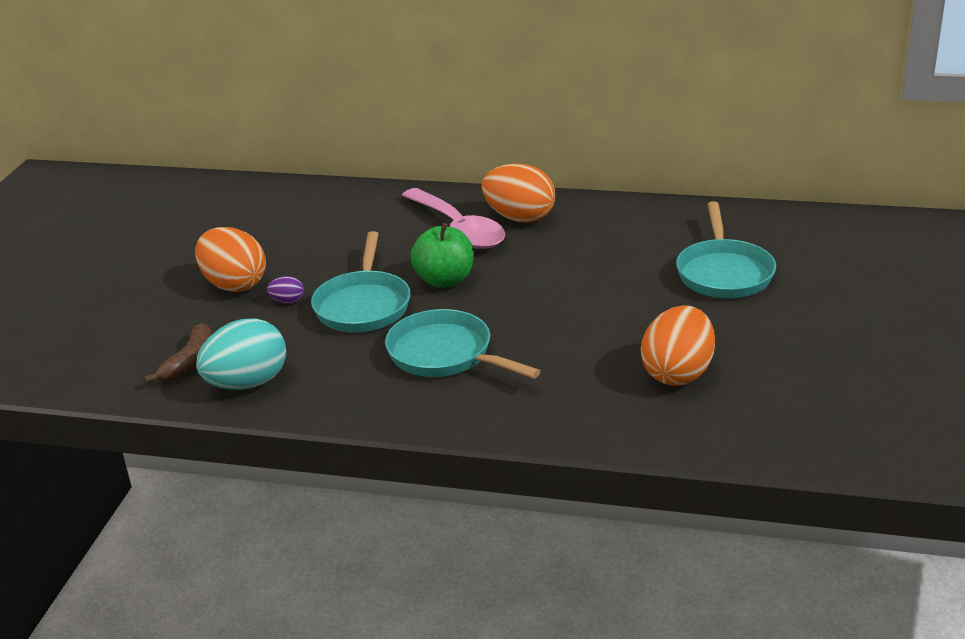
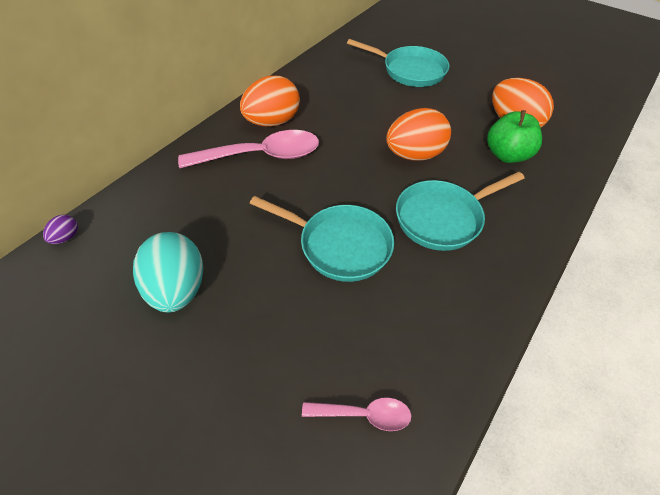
camera: 70 degrees left, 20 degrees up
(190, 362) = (364, 414): brown banana -> pink spoon
(234, 285) = (233, 334): orange egg -> orange egg (414, 155)
(247, 383) = (428, 368): turquoise egg -> turquoise egg (177, 289)
(287, 301) = (296, 297): purple egg -> purple egg (66, 237)
(444, 280) = (334, 186): green apple -> green apple (507, 155)

